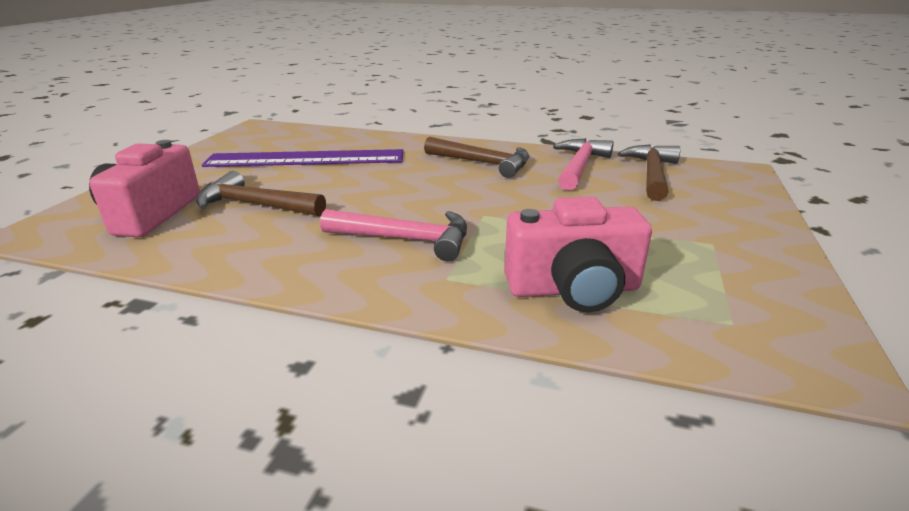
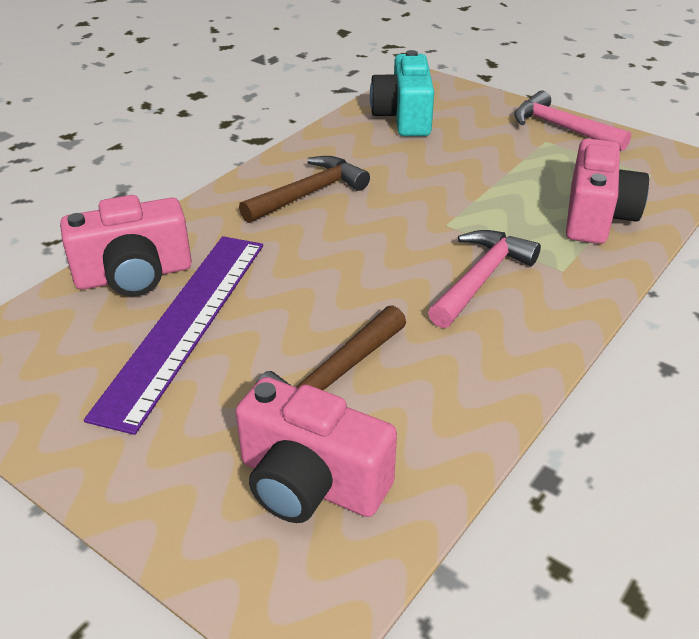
camera: 70 degrees left, 10 degrees up
(349, 140) = (134, 275): none -> pink camera
(579, 166) = (360, 144): pink hammer -> pink hammer (562, 128)
(652, 174) = (404, 117): brown hammer -> turquoise camera

